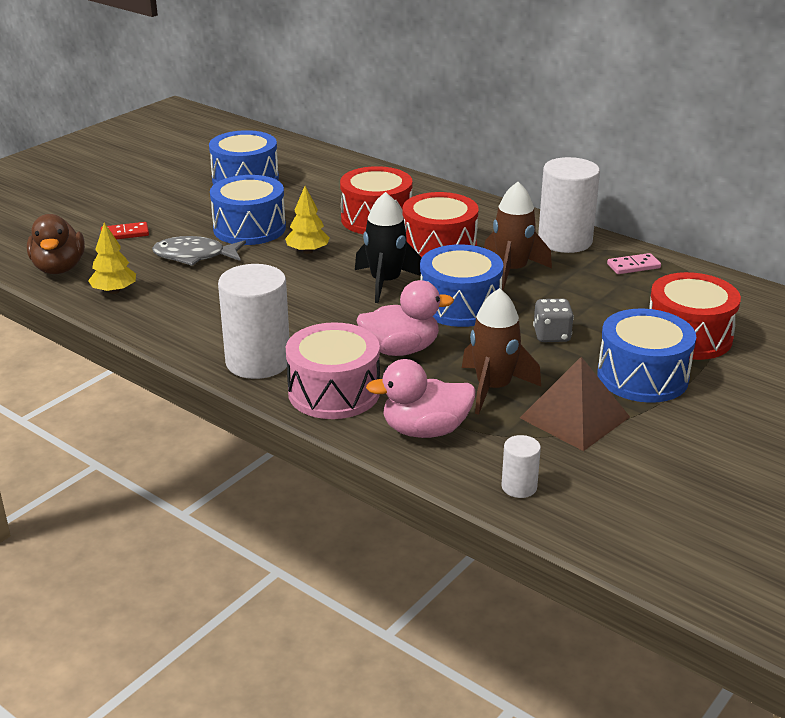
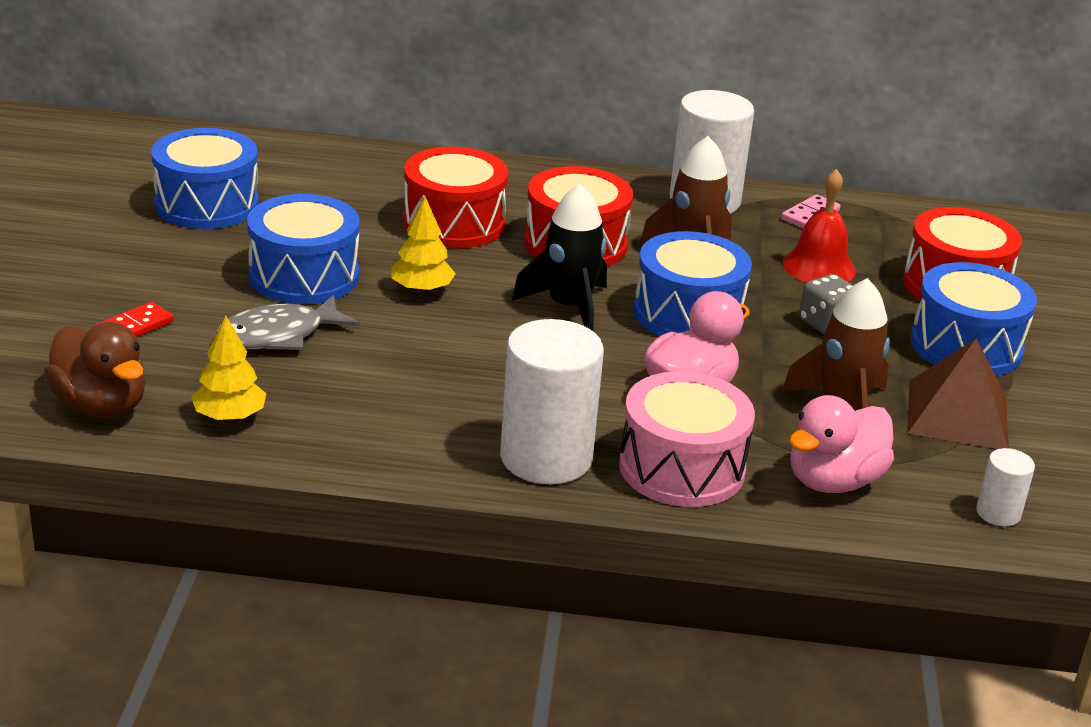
camera: 35 degrees left, 0 degrees up
(595, 299) = (819, 267): none -> red bell

